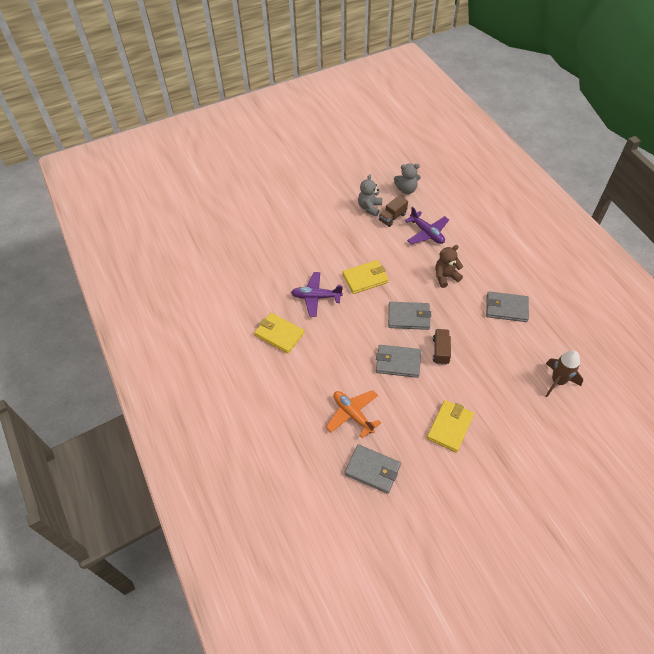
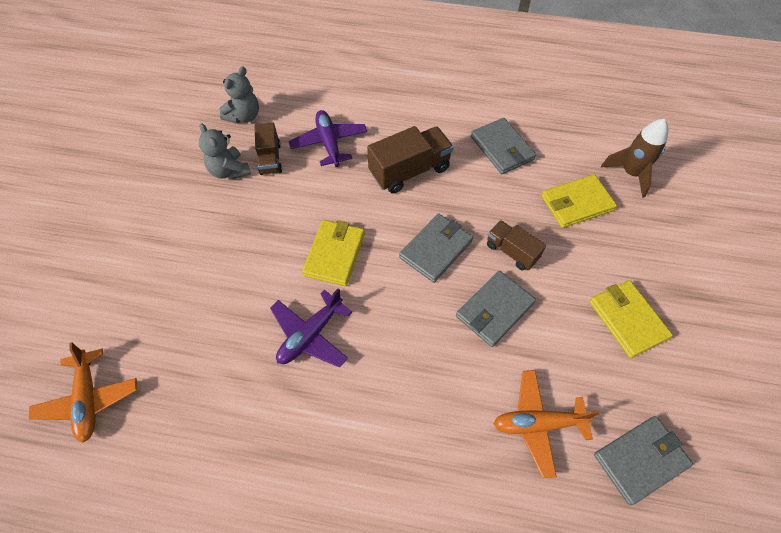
camera: 55 degrees left, 5 degrees up
(223, 244) = (89, 399): none -> orange plane
(279, 334) = (330, 431): yellow wallet -> yellow wallet (576, 203)
(427, 233) = (329, 143): purple plane -> purple plane turned 105 degrees counterclockwise
(445, 277) = (409, 171): brown teddy bear -> brown truck
(506, 308) = (502, 148): grey wallet -> grey wallet turned 75 degrees counterclockwise

